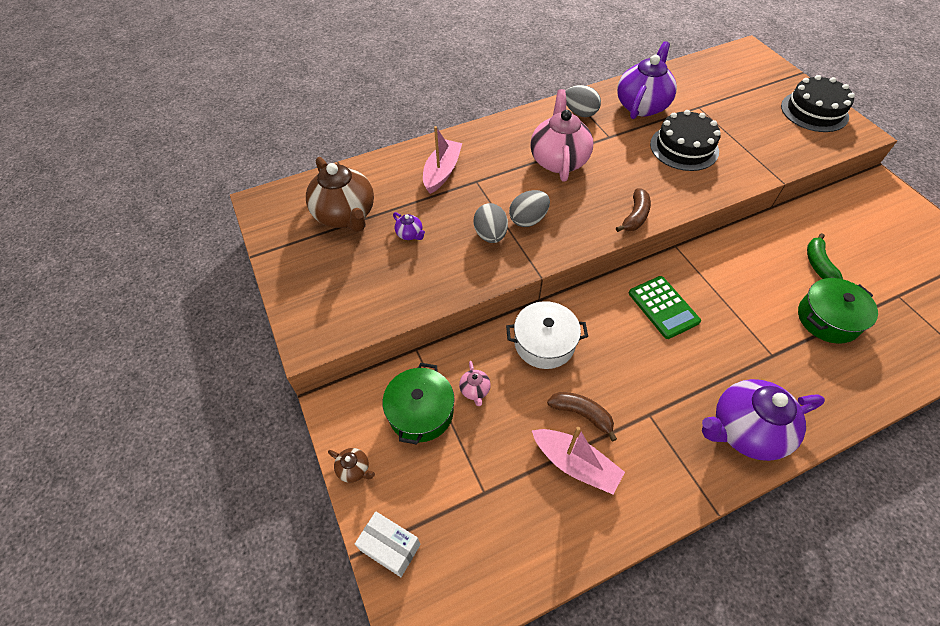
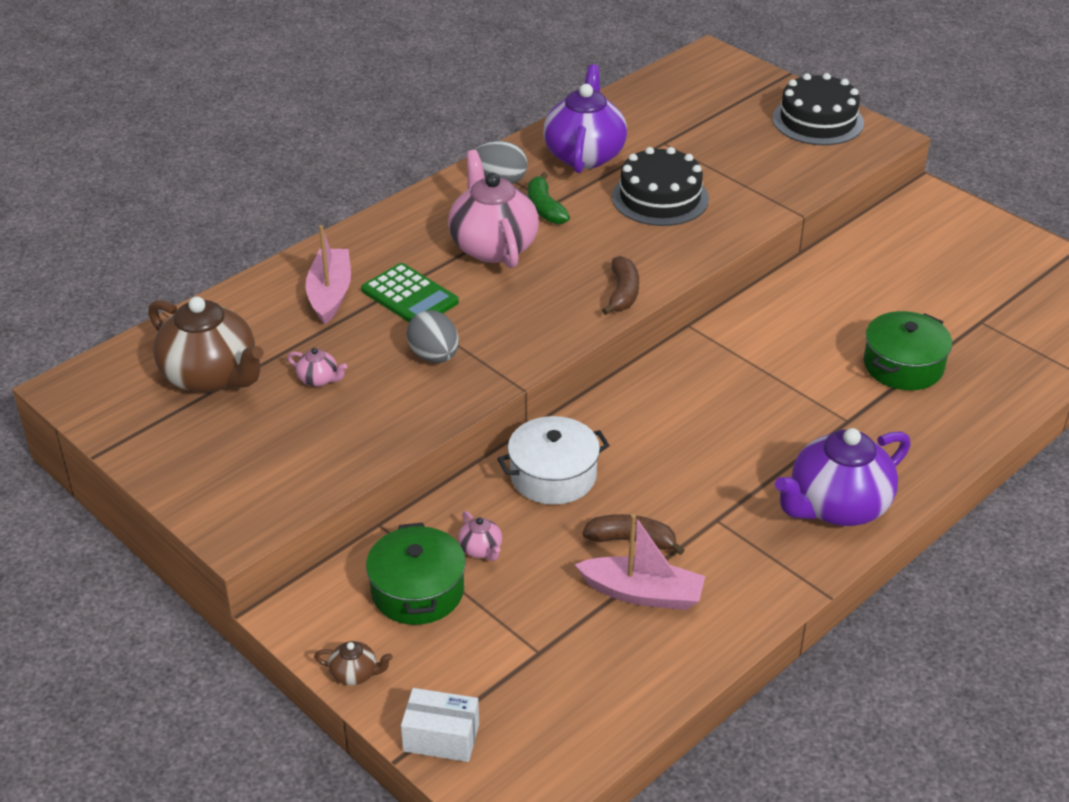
camera: 20 degrees left, 15 degrees down
(410, 234) = (319, 379): purple teapot -> pink teapot
(528, 220) = (479, 327): grey egg -> none
(663, 307) = (695, 399): green calculator -> green calculator (409, 296)
(818, 264) = (876, 307): green banana -> green banana (544, 208)

